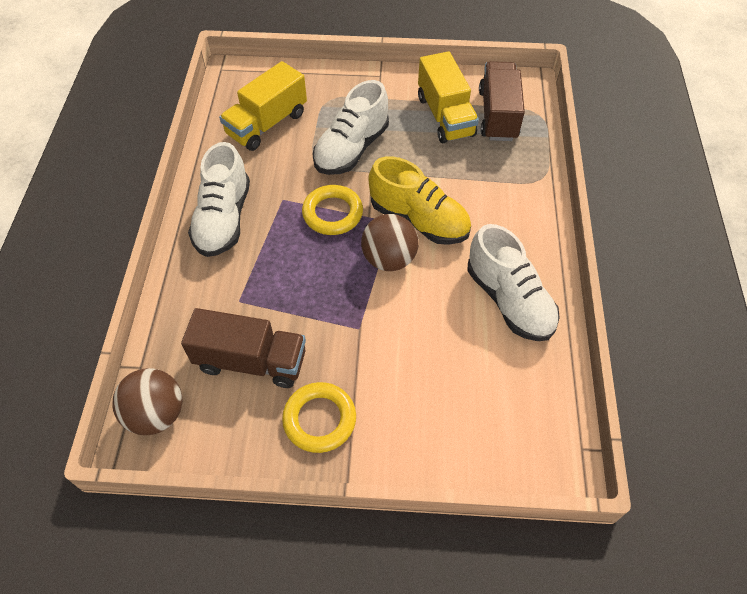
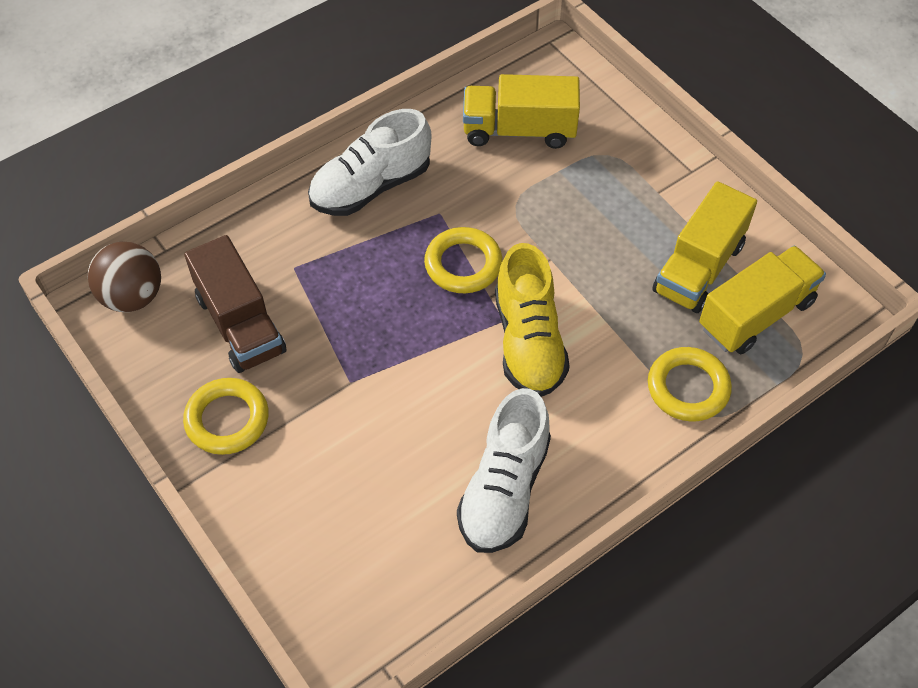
camera: 50 degrees right, 0 degrees up
(351, 149) = (561, 220): white shoe -> none
(389, 259) = (454, 350): brown ball -> none
(498, 115) = (756, 315): brown truck -> yellow truck
(517, 173) = (688, 388): none -> yellow ring

